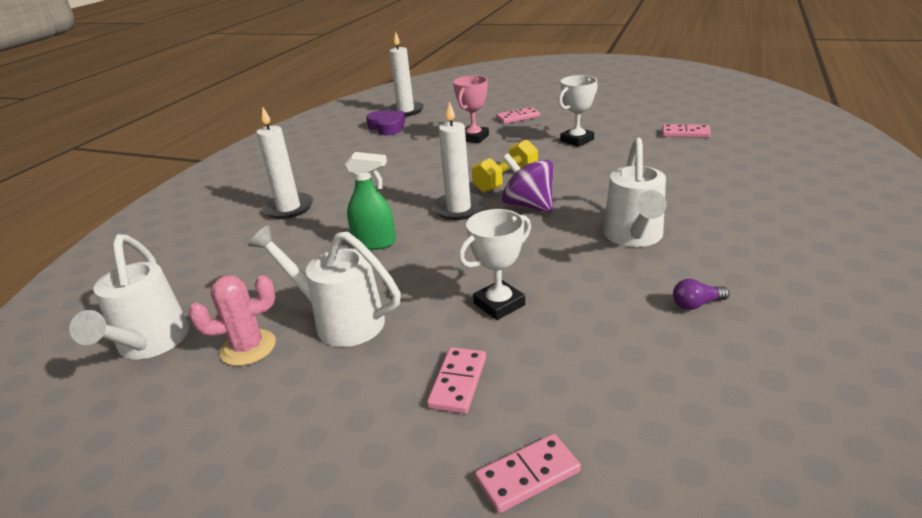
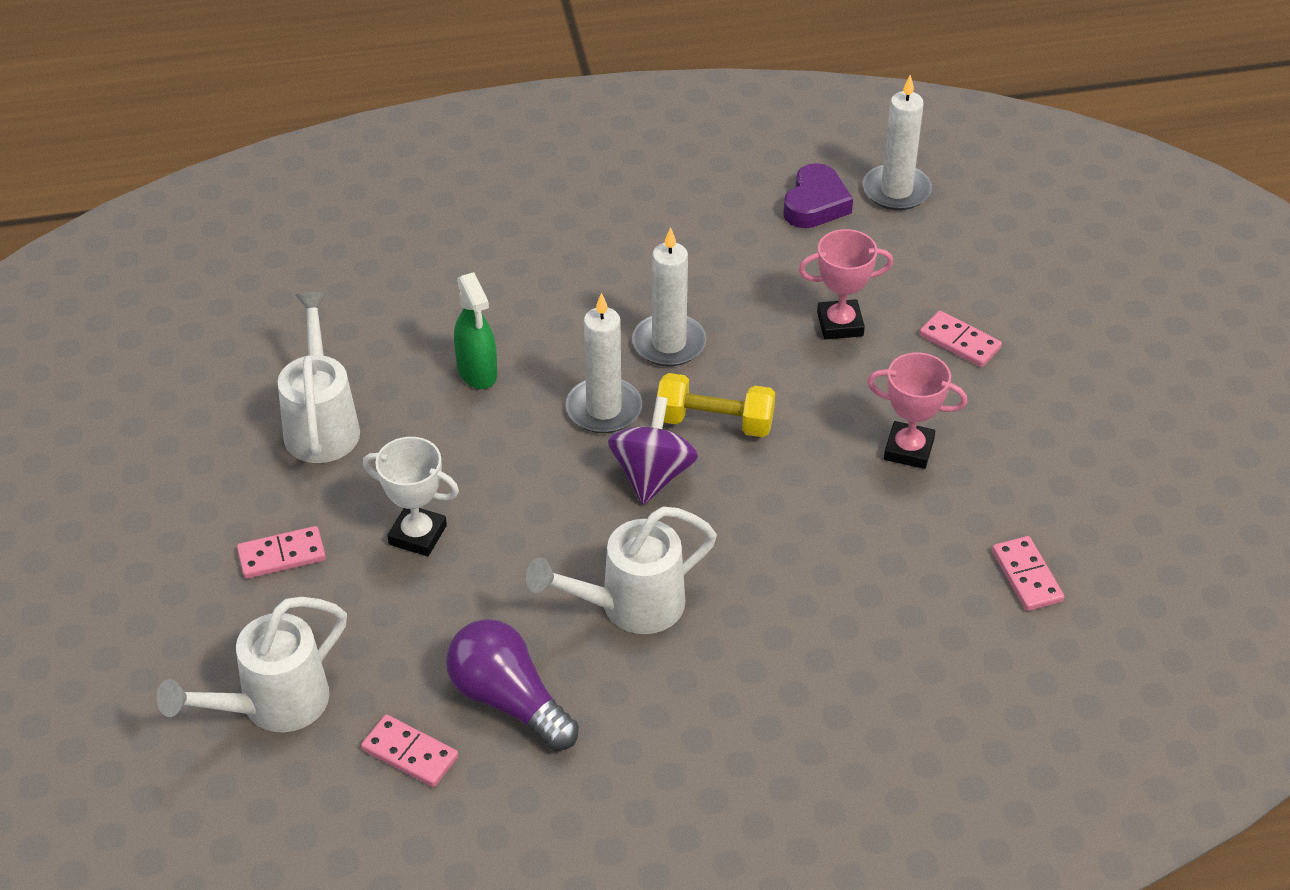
camera: 55 degrees right, 15 degrees up
(150, 344) = (215, 309): white watering can -> white watering can (273, 705)
(248, 348) = (248, 381): pink cactus -> none
(289, 208) = (509, 247): white candle -> white candle (669, 343)
(528, 475) = (198, 647): pink domino -> pink domino (410, 754)
(577, 140) = (908, 449): white trophy -> pink trophy
(696, 304) = (508, 700): purple light bulb -> purple light bulb, size x2.20

